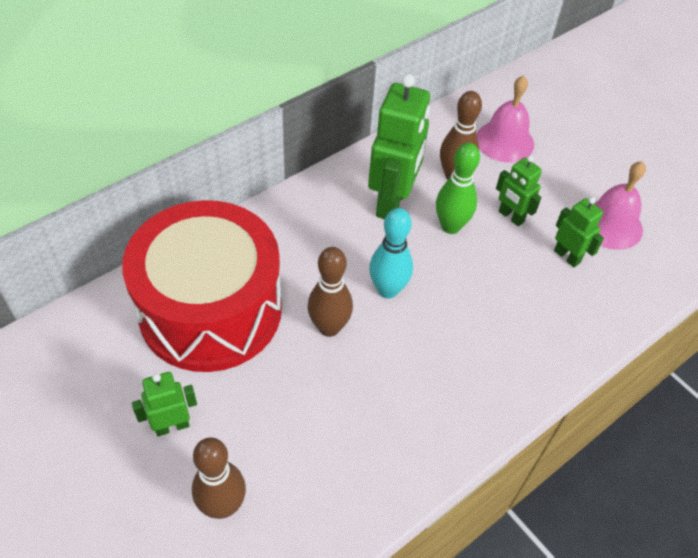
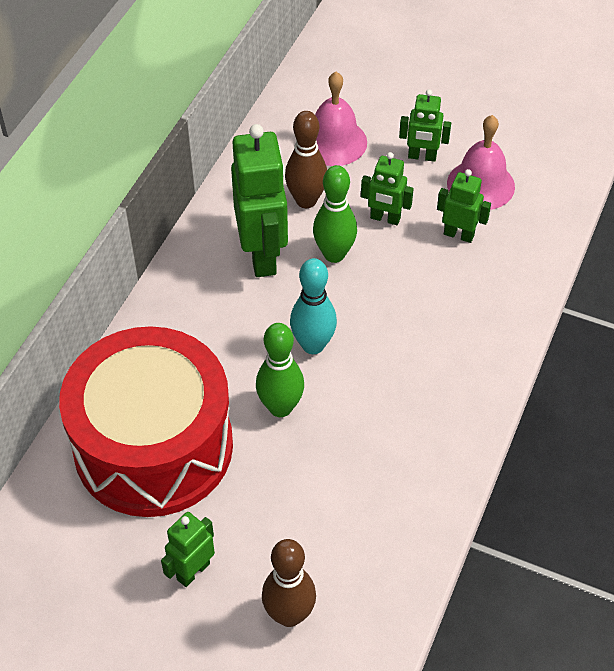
camera: 25 degrees left, 0 degrees up
(329, 327) = (280, 407): brown bowling pin -> green bowling pin
(572, 182) = (422, 156): none -> green robot

